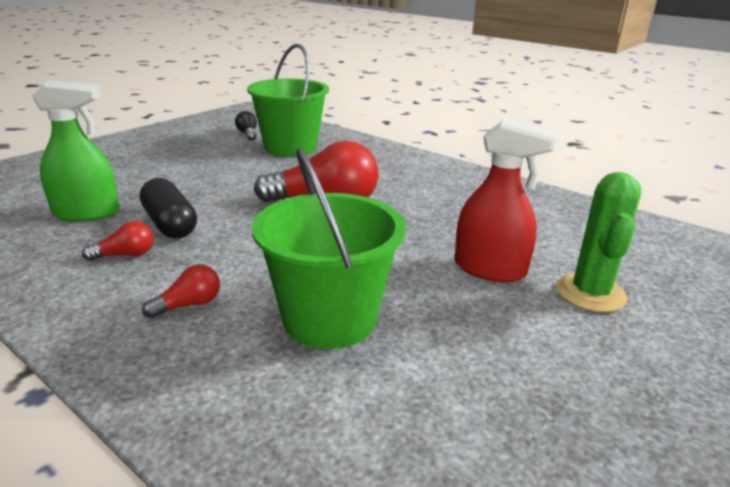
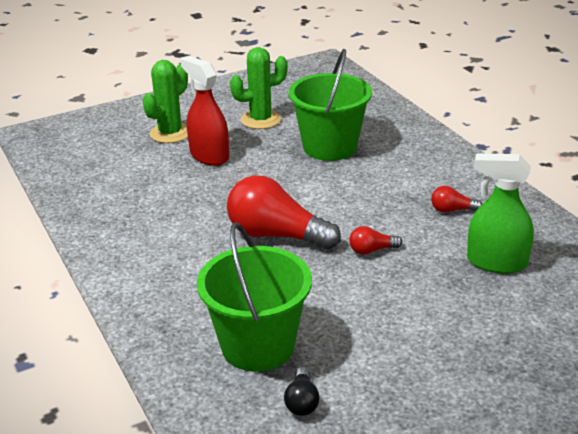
camera: 155 degrees left, 5 degrees up
(170, 224) = (420, 235): black capsule -> none
(189, 305) = (407, 167): red light bulb -> red light bulb (371, 250)
(492, 353) = (261, 120): none -> green cactus

